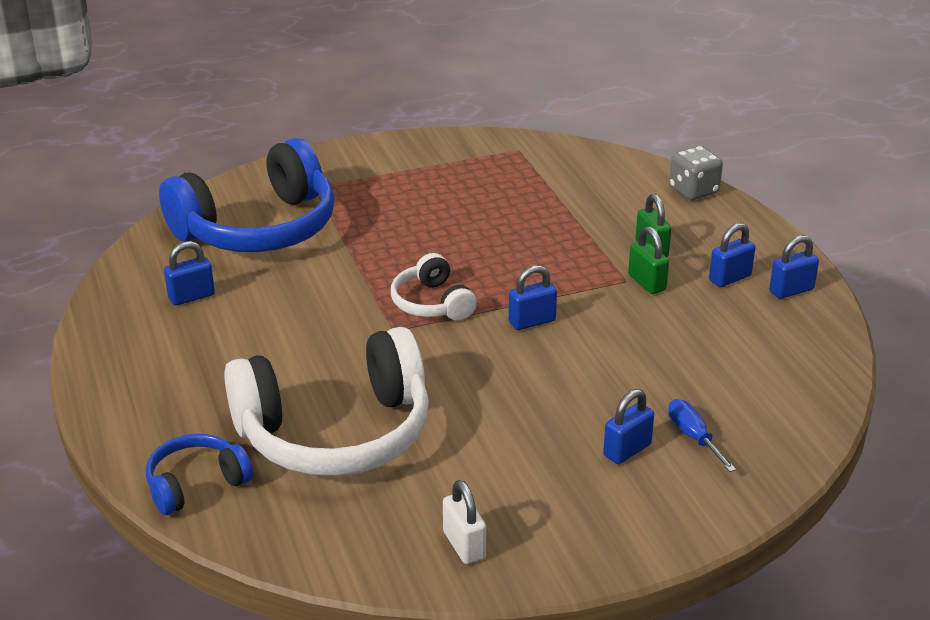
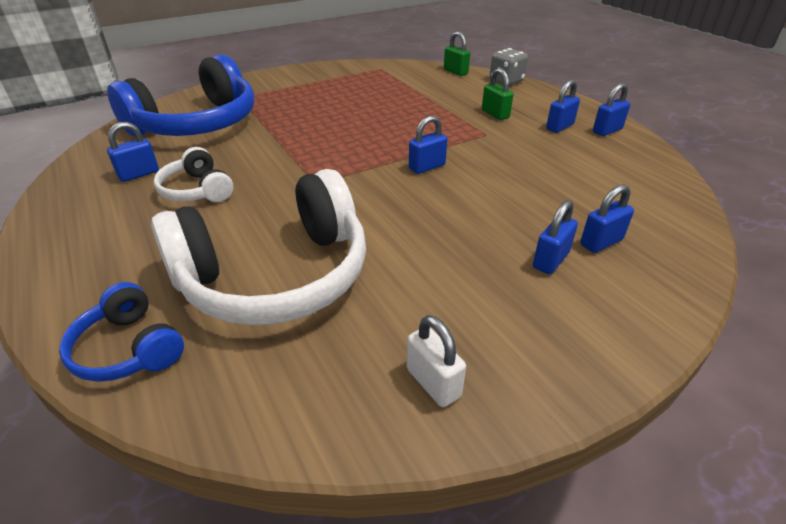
camera: 10 degrees left, 5 degrees up
(196, 484) = (129, 348): blue headphones -> blue headphones turned 90 degrees counterclockwise
(432, 303) = (343, 161): white headphones -> white headphones (197, 190)
(646, 283) = (502, 134): green padlock -> green padlock (455, 72)
(694, 437) = (601, 242): blue screwdriver -> blue padlock

